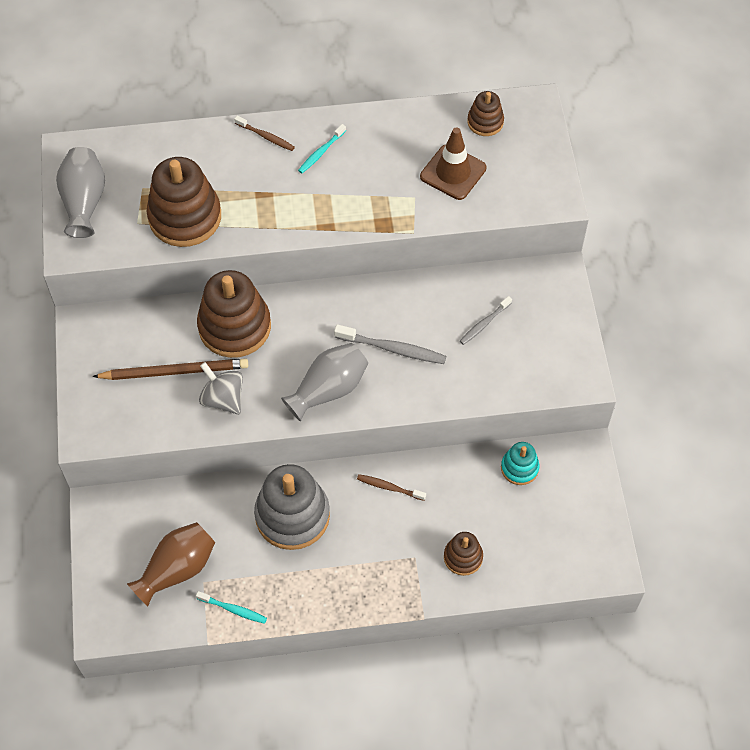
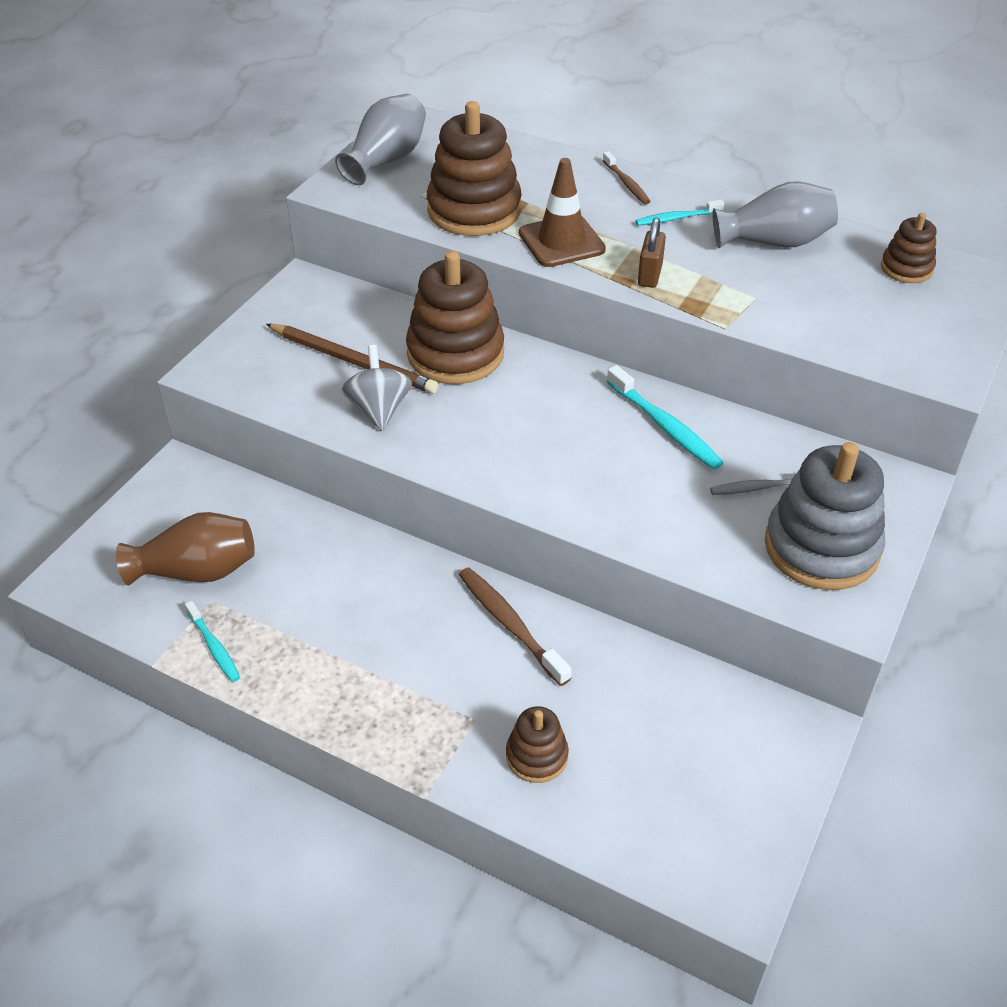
camera: 35 degrees right, 15 degrees down
(292, 515) = (370, 590): grey stacking toy -> grey stacking toy (821, 547)
(328, 389) = (505, 458): grey vase -> grey vase (774, 242)
(339, 213) = (649, 275): none -> brown padlock
(389, 487) = (510, 624): brown toothbrush -> brown toothbrush, size x1.61
(393, 349) = (618, 457): grey toothbrush -> none
(402, 309) = (665, 426): none -> turquoise toothbrush
(453, 172) = (825, 295): brown traffic cone -> brown traffic cone (561, 241)
(519, 468) = (698, 696): turquoise stacking toy -> none

